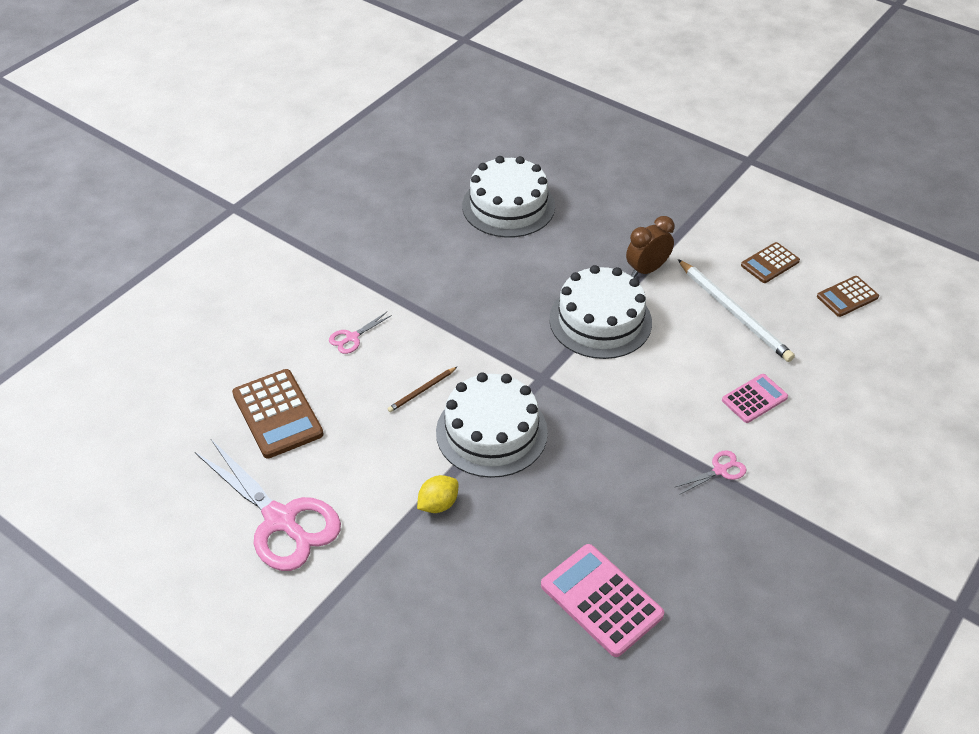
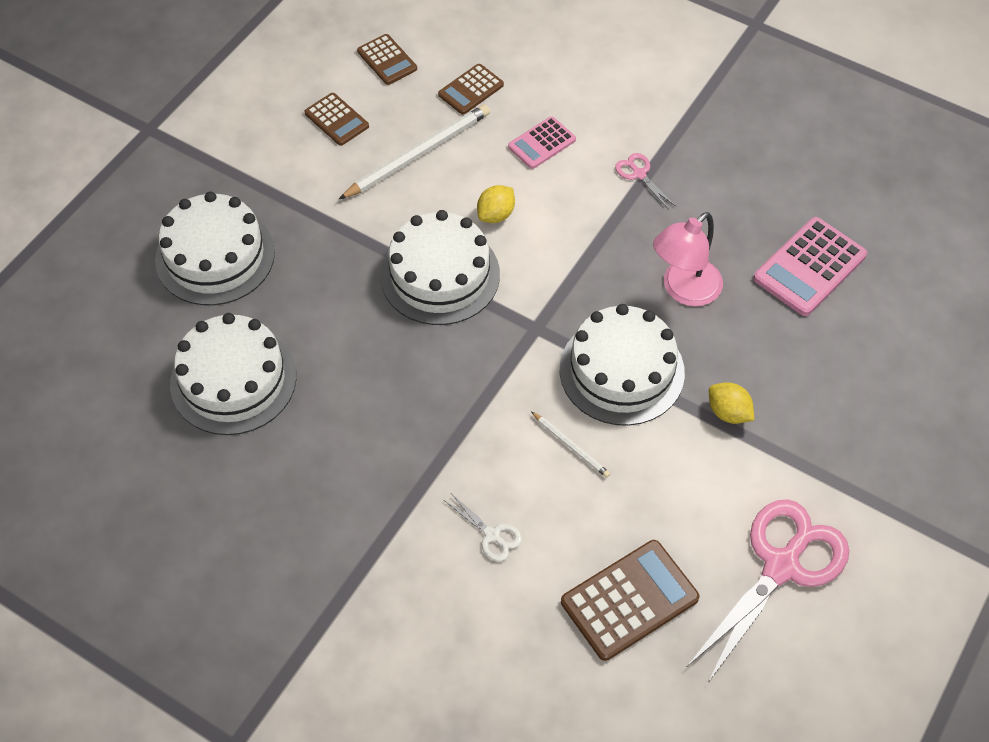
camera: 95 degrees left, 10 degrees up
(352, 337) = (492, 535): pink scissors -> white scissors
(422, 391) = (571, 446): brown pencil -> white pencil
(576, 488) = (683, 290): none -> pink lamp
(622, 196) = (215, 256): none -> white cake
(647, 270) = (352, 231): brown clock -> none
(666, 360) = (496, 215): none -> yellow lemon
(754, 399) = (542, 143): pink calculator -> pink calculator turned 90 degrees counterclockwise
(817, 352) = (471, 90): none -> brown calculator

